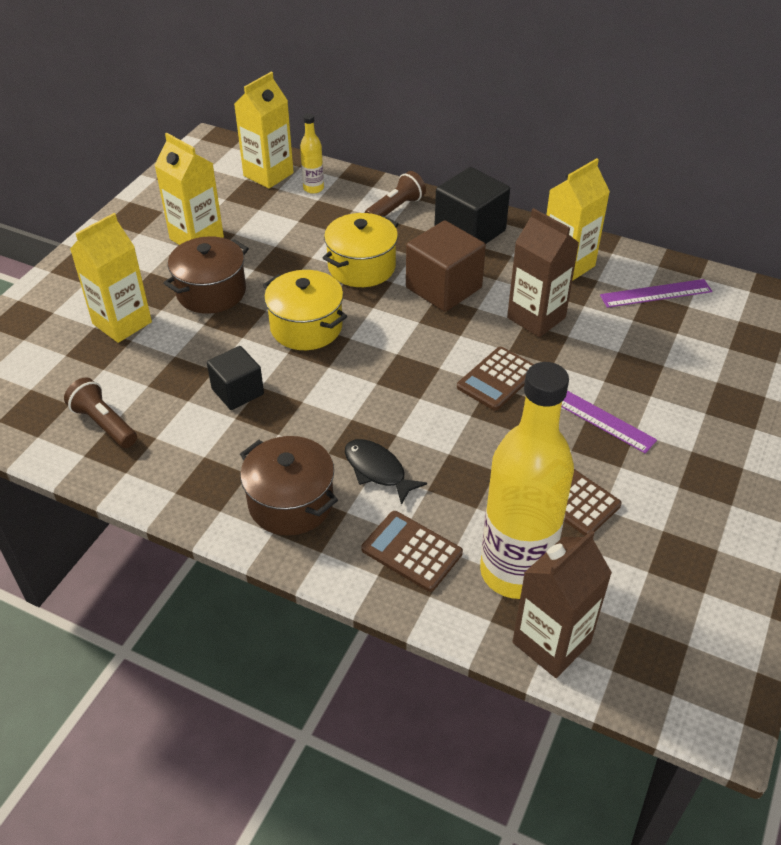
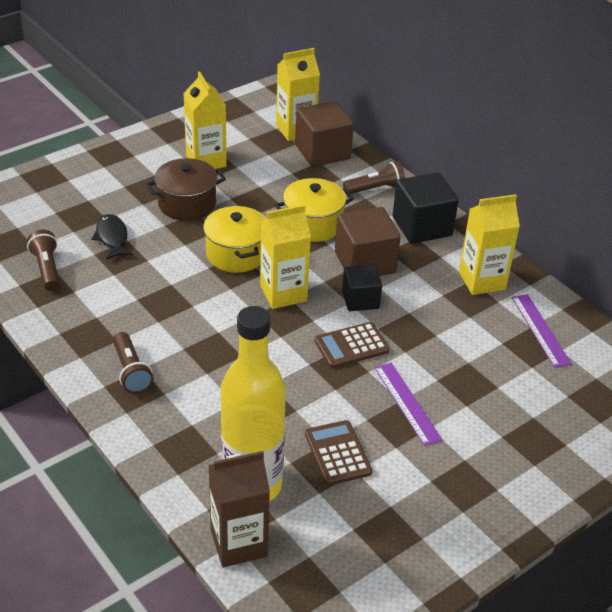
camera: 25 degrees right, 5 degrees down
(122, 323) = (109, 204): yellow carton -> yellow carton (283, 293)
(237, 391) = (152, 281): black cube -> black cube (360, 300)
(291, 502) = (131, 371): brown pot -> brown flashlight
(313, 188) = (322, 152): yellow bottle -> brown cube
(378, 470) = (208, 375): black fish -> black fish (112, 238)
(411, 551) = (189, 439): brown calculator -> none
(536, 318) = (421, 312): brown carton -> none
(656, 293) = (540, 330): purple ruler -> purple ruler turned 60 degrees clockwise

